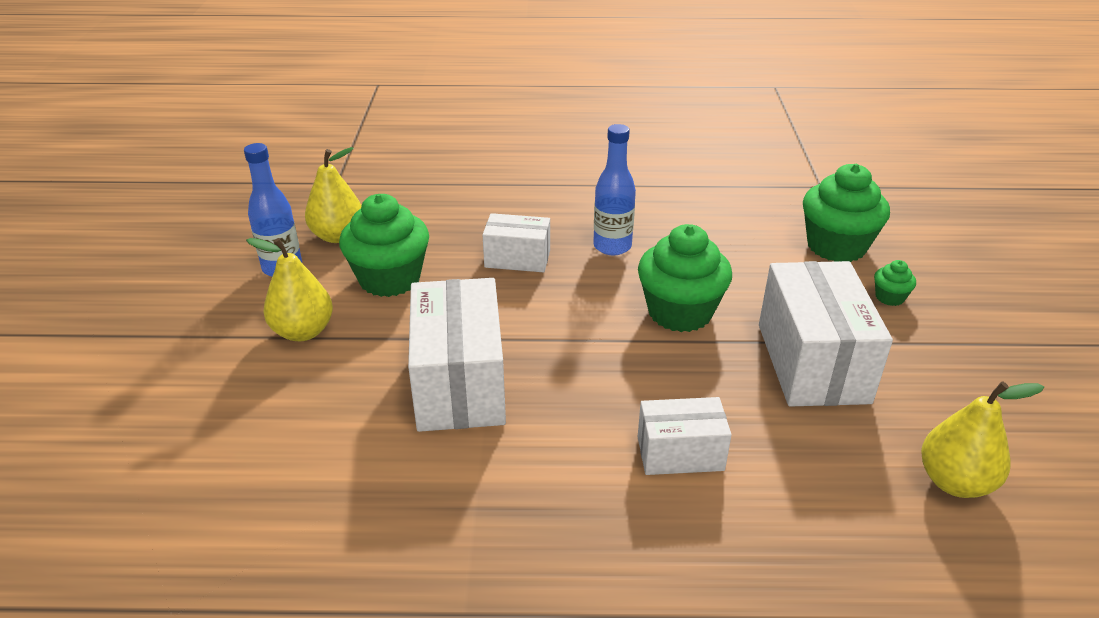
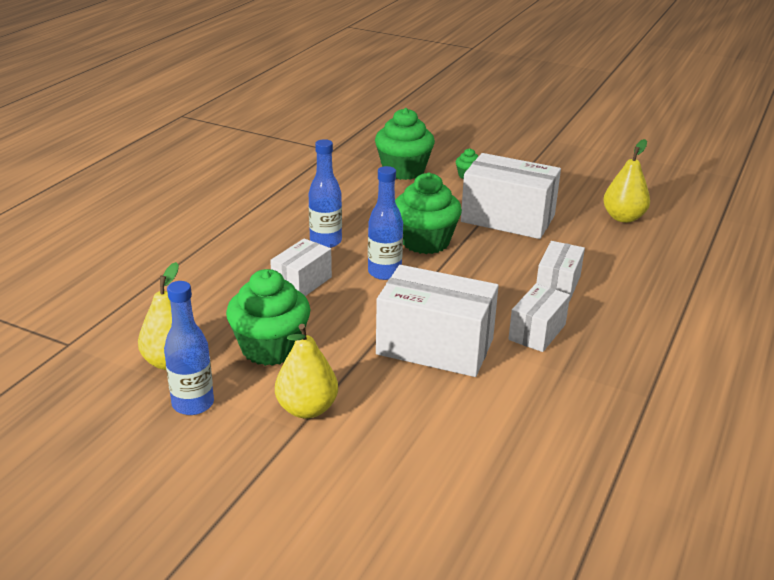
camera: 65 degrees left, 5 degrees down
(548, 461) = (537, 332): none -> white box
(584, 303) = (384, 272): none -> blue bottle

